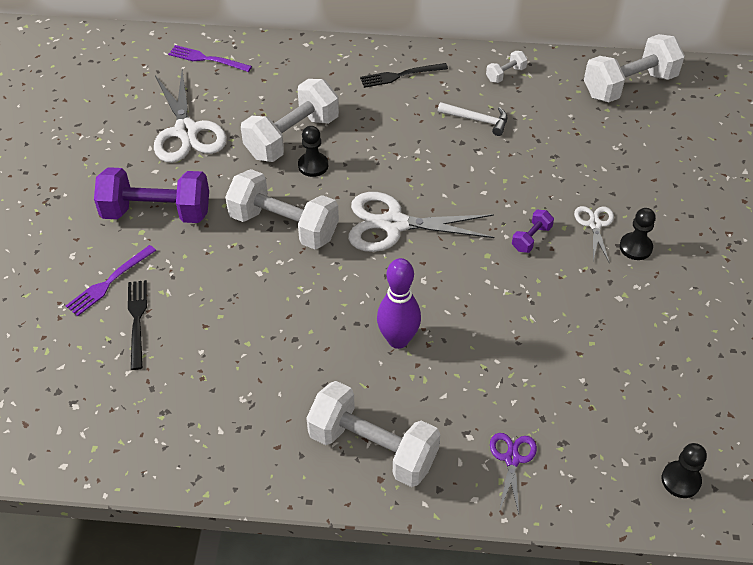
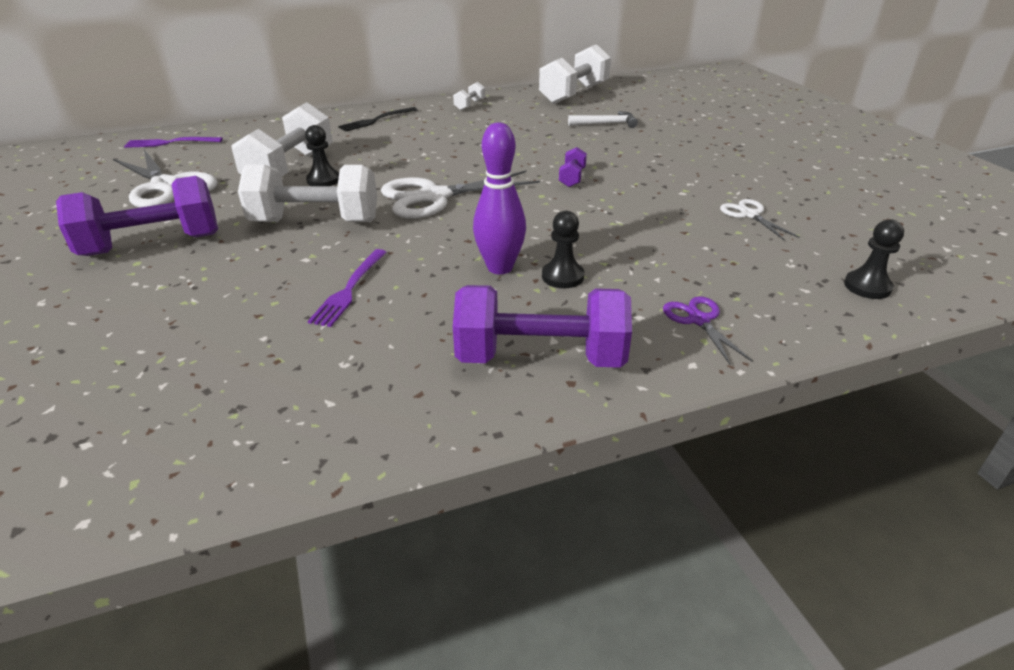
camera: 25 degrees left, 15 degrees down
(109, 282) = (104, 311): purple fork -> purple fork (349, 289)
(137, 320) = (158, 333): black fork -> none
(373, 448) = (540, 358): white dumbbell -> purple dumbbell
(477, 120) = (465, 129): white hammer -> white hammer (606, 124)
(594, 224) = (618, 160): white scissors -> white scissors (749, 215)
(635, 247) = (665, 164): black pawn -> black pawn (562, 276)

